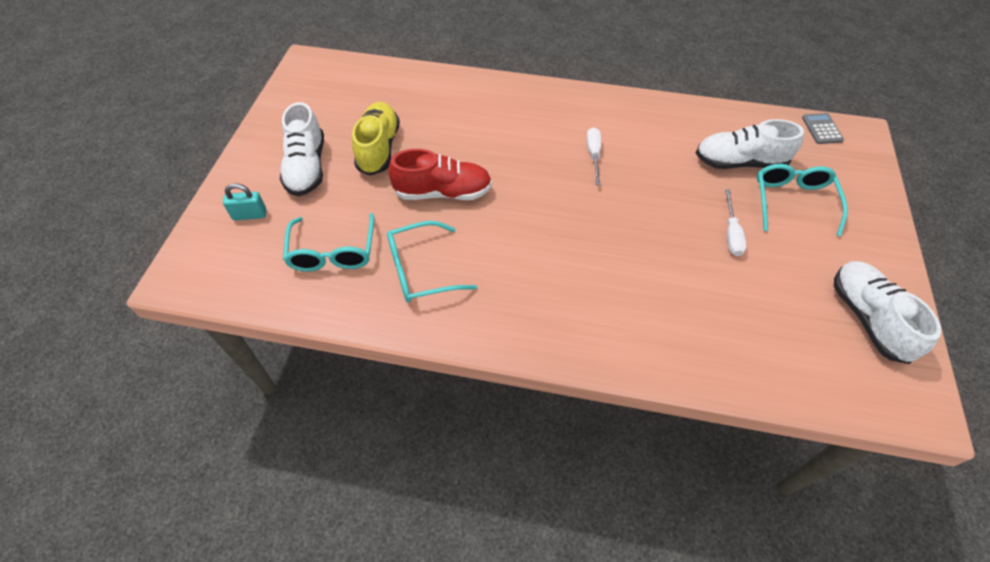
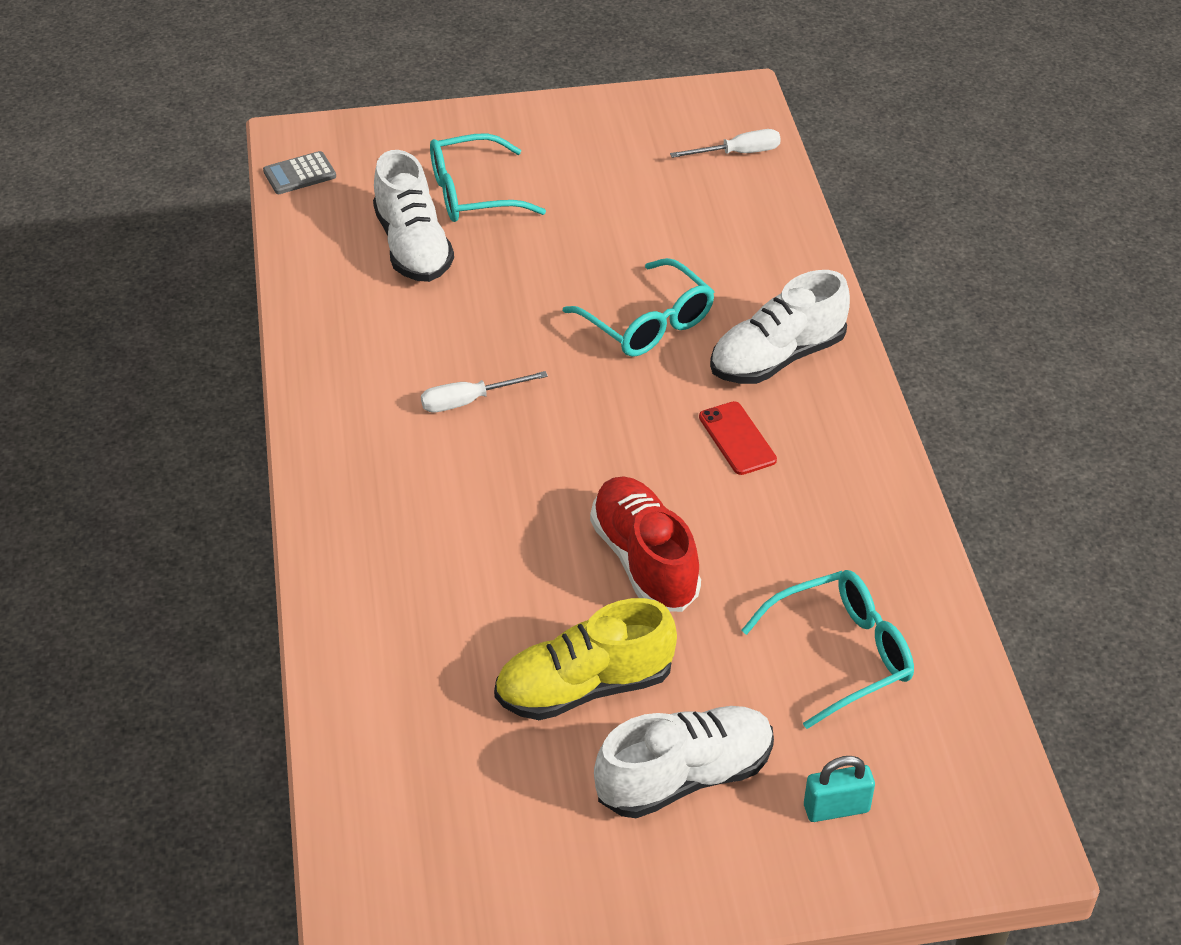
camera: 110 degrees left, 10 degrees down
(250, 215) = (836, 808): turquoise padlock -> turquoise padlock turned 75 degrees counterclockwise
(420, 270) = (810, 536): turquoise glasses -> turquoise glasses (648, 323)
(514, 263) = (737, 438): none -> red phone
(731, 234) = (563, 242): white screwdriver -> white screwdriver (738, 153)
(867, 318) = (640, 130): white shoe -> white shoe (777, 358)

